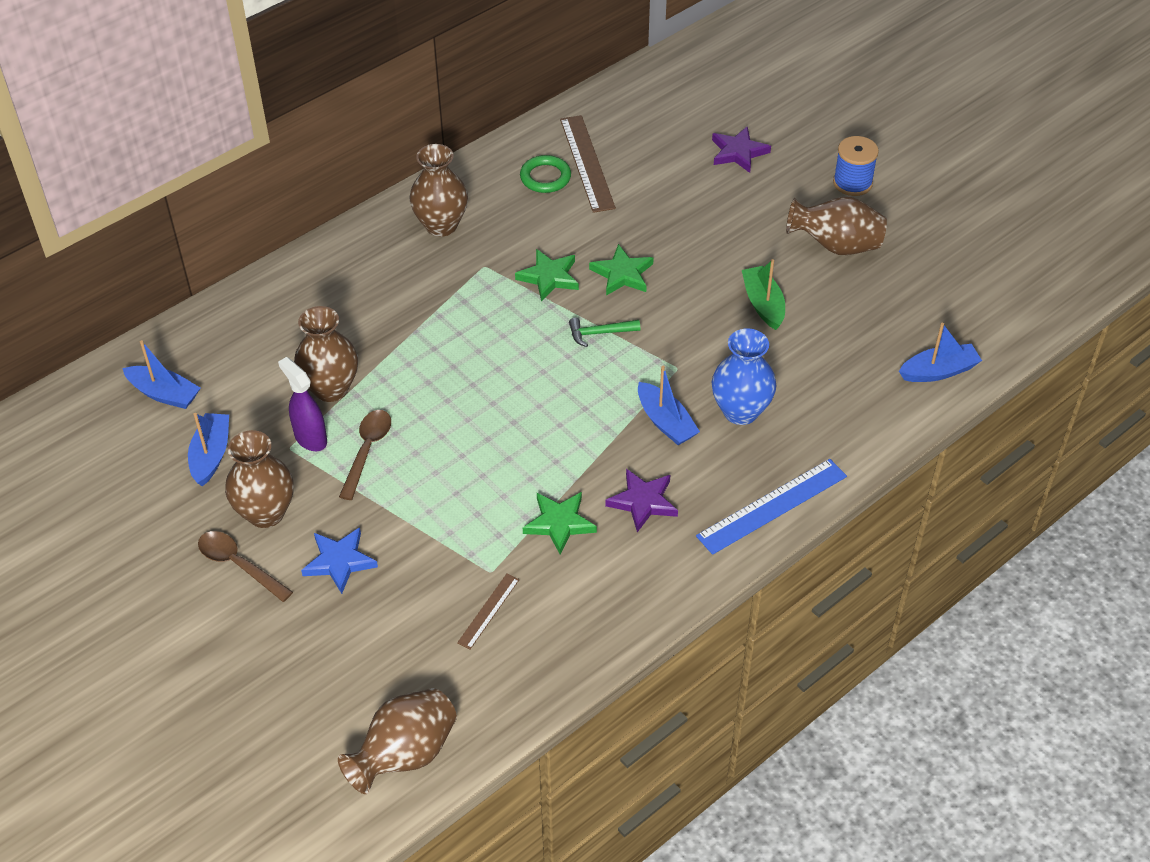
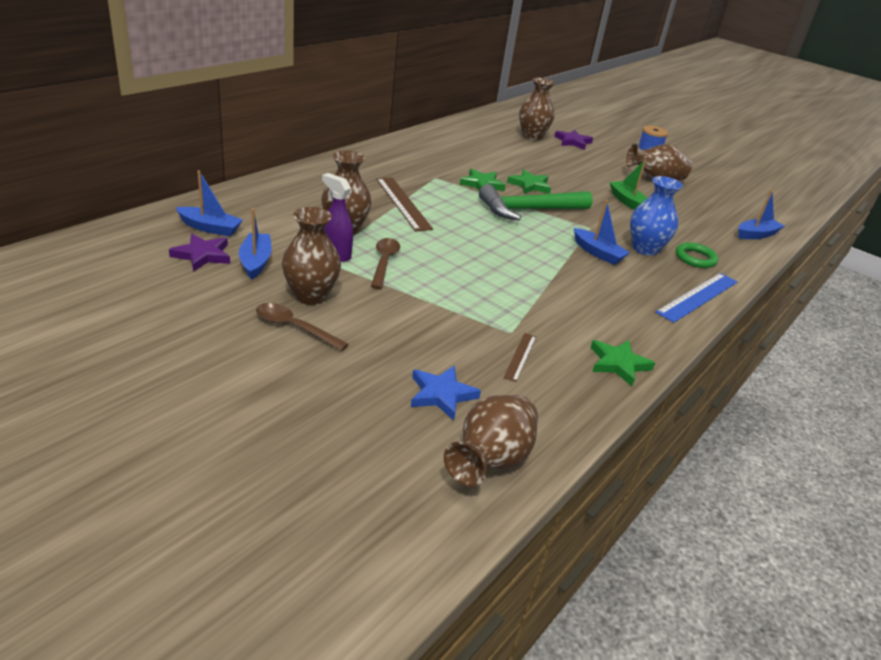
camera: 15 degrees left, 15 degrees down
(339, 561) = (383, 326): blue star -> blue star (442, 394)
(441, 225) = (398, 159): brown vase -> brown vase (532, 136)
(545, 177) = (459, 144): green ring -> green ring (695, 258)
(559, 523) = (550, 304): green star -> green star (618, 364)
(587, 163) = (483, 140): brown ruler -> brown ruler (403, 203)
(599, 333) = (529, 210): green hammer -> green hammer, size x2.28
(643, 502) = (606, 293): purple star -> purple star (202, 255)

